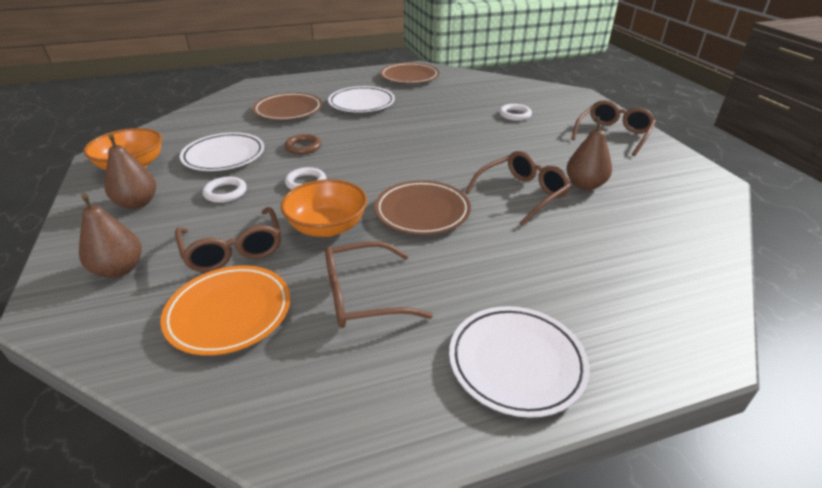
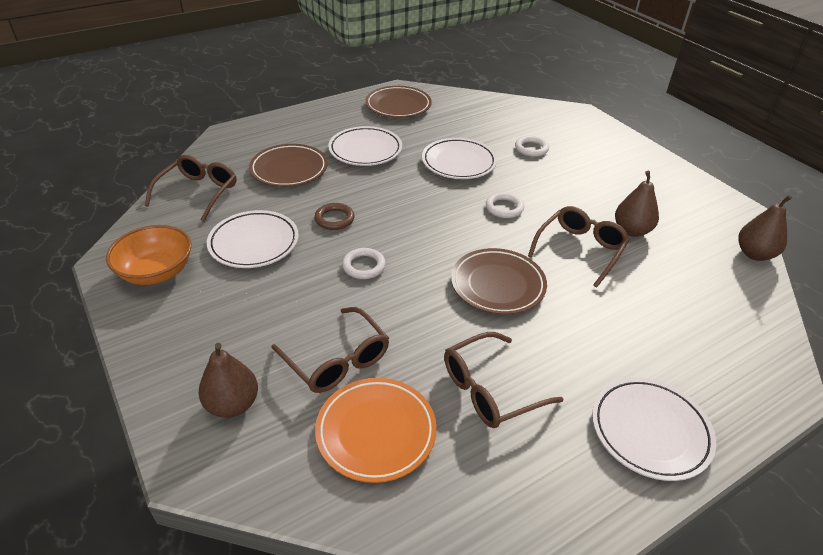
camera: 15 degrees left, 5 degrees up
(137, 203) = (196, 320): brown pear -> brown pear (754, 254)
(225, 192) = (285, 291): white ring -> white ring (504, 208)
(327, 227) = (415, 317): orange bowl -> none
(440, 119) = (458, 162): none -> white plate
(613, 134) = (633, 164): brown glasses -> brown glasses (198, 192)

